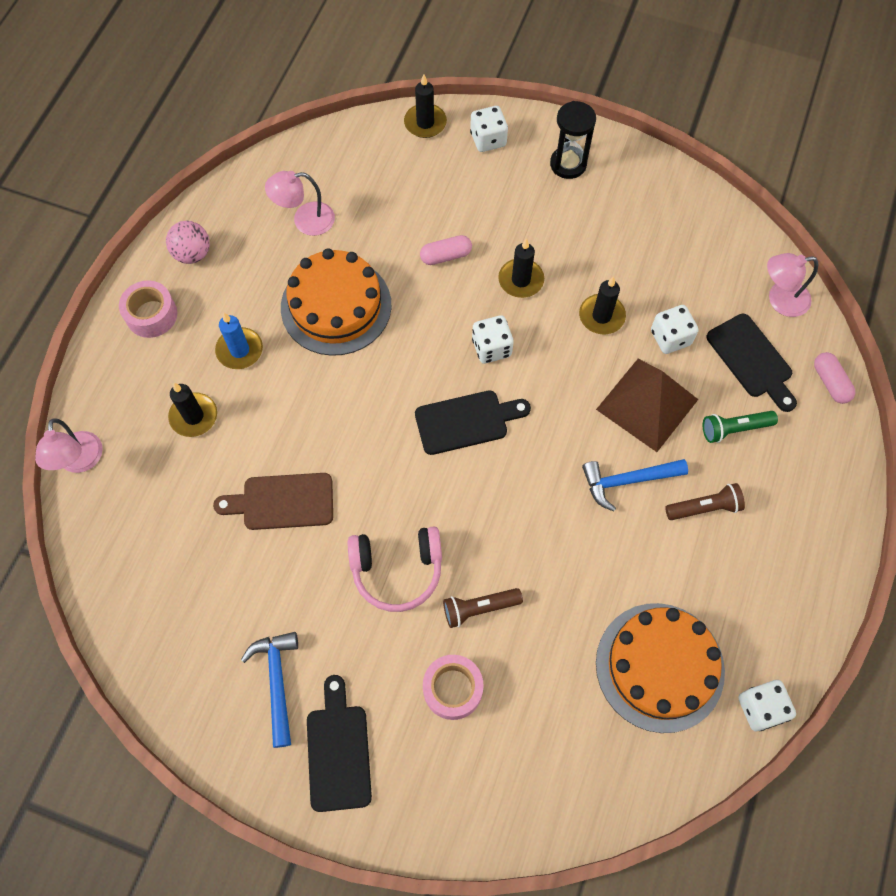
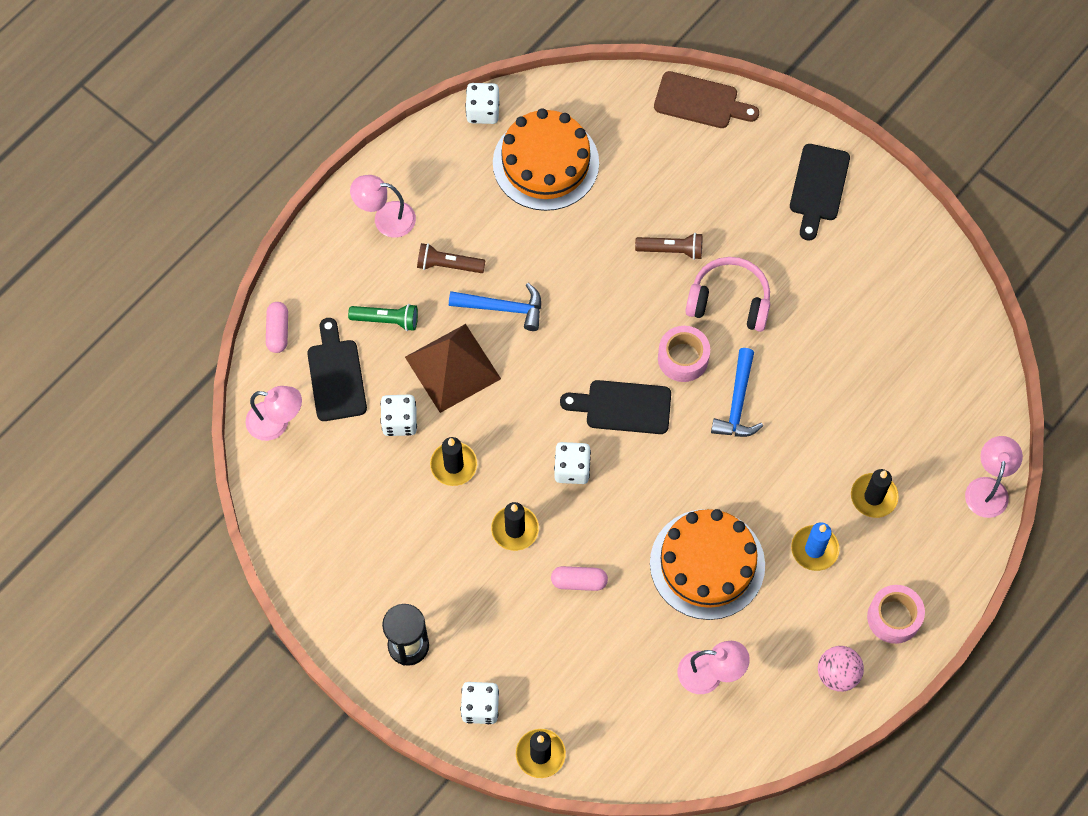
camera: 160 degrees left, 0 degrees up
(277, 682) = (853, 250): blue hammer -> blue hammer (737, 403)
(282, 501) = (811, 390): brown cutting board -> brown cutting board (700, 102)
(452, 689) = (715, 200): pink tape -> pink tape (683, 358)
(795, 536) = (385, 218): none -> pink lamp

